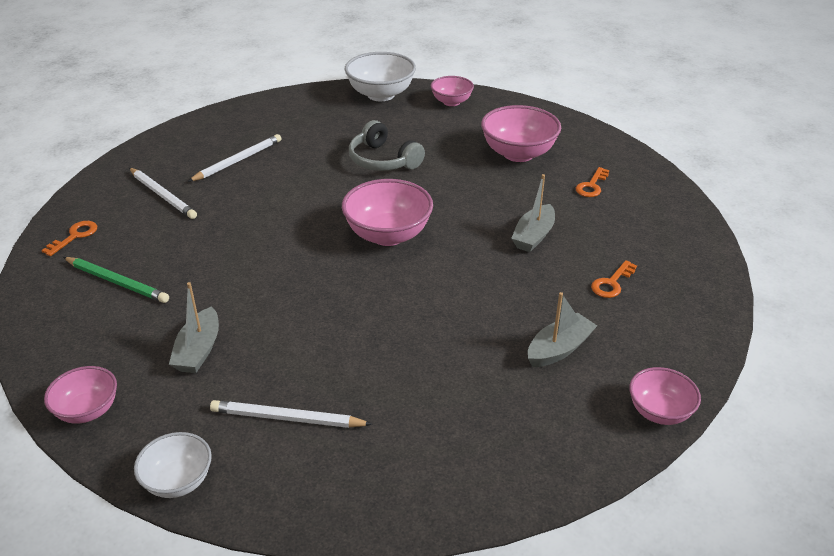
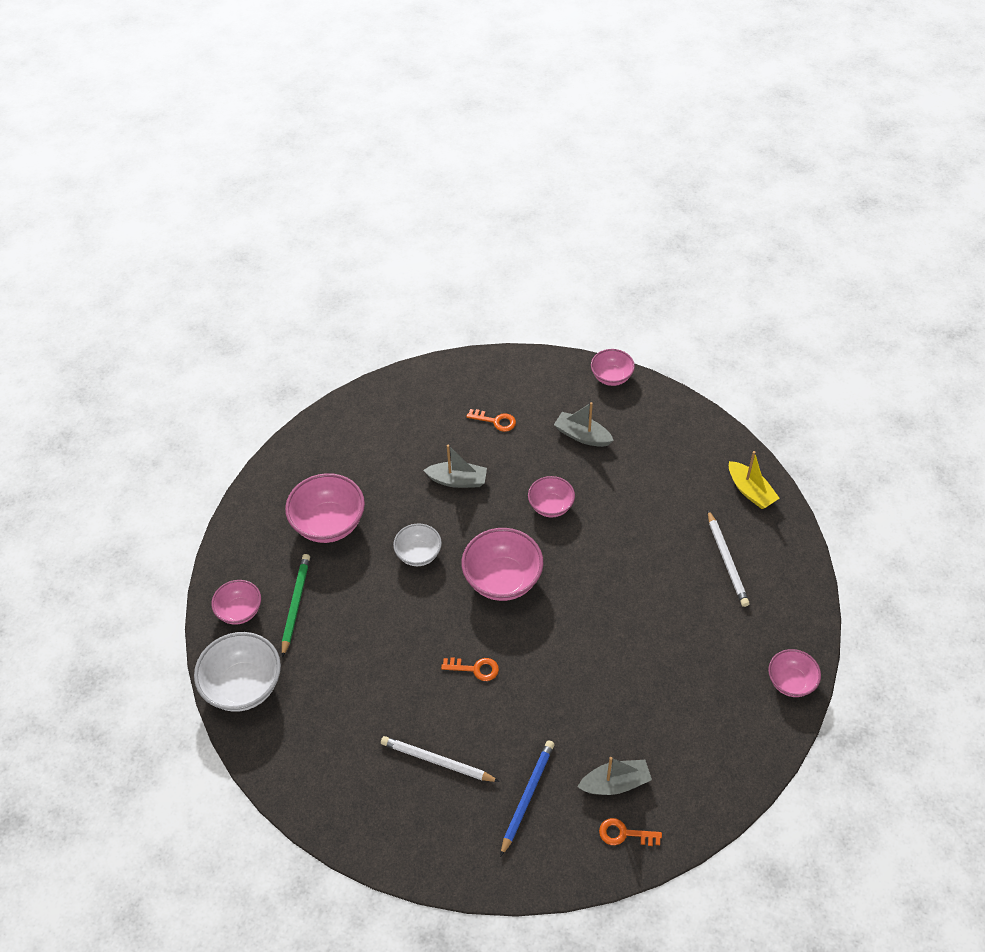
camera: 110 degrees left, 15 degrees up
(116, 282) = (663, 753): green pencil -> green pencil (296, 605)
(162, 195) = (527, 797): white pencil -> blue pencil
(178, 481) = (806, 594): white bowl -> white bowl (418, 554)
(198, 350) = (700, 646): grey boat -> grey boat (615, 783)
(378, 492) = (750, 491): none -> yellow boat
(383, 160) = (384, 629): grey headphones -> none
(461, 292) = (551, 506): none -> pink bowl
(591, 186) = (364, 458): orange key -> orange key (475, 669)

